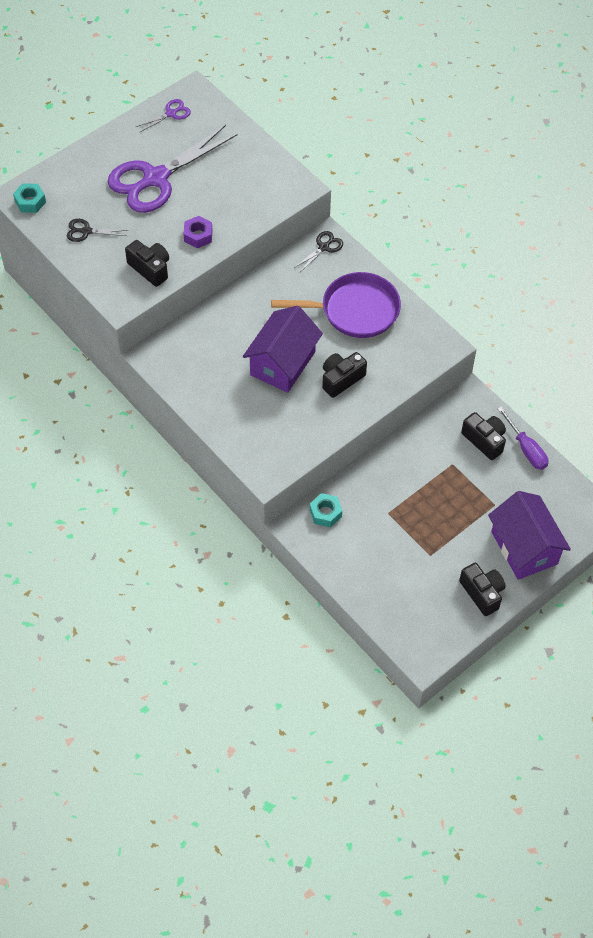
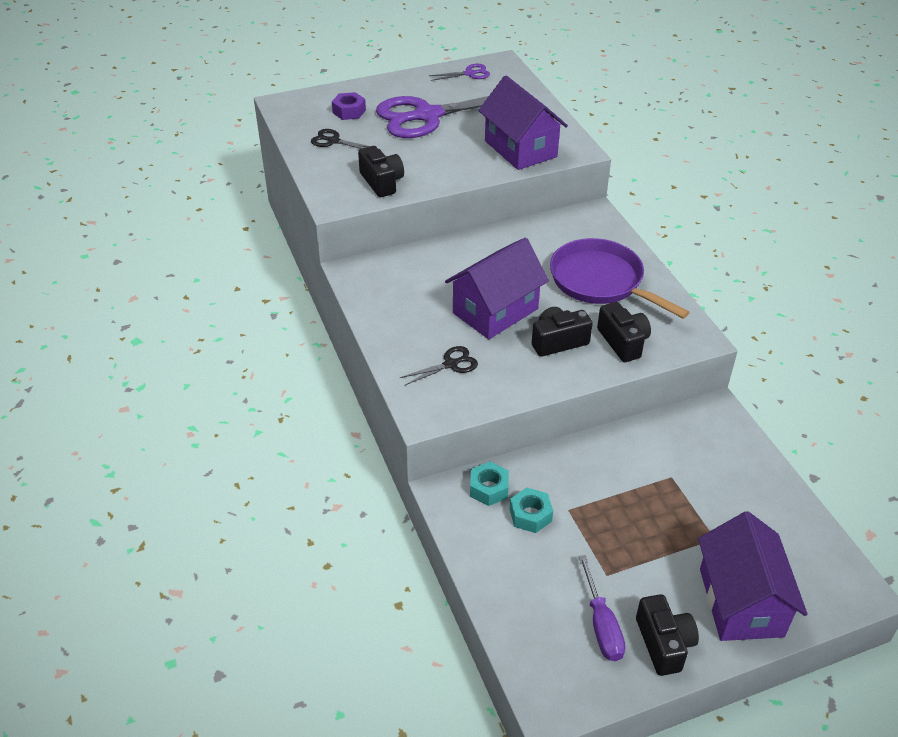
camera: 20 degrees right, 15 degrees down
(30, 202) = (292, 109): turquoise nut -> turquoise nut (530, 515)
(198, 235) = (447, 166): purple nut -> purple nut (349, 111)
(252, 198) = (520, 149): none -> purple house
(324, 247) = (588, 220): black scissors -> black scissors (451, 364)
(355, 310) = (601, 281): purple pan -> purple pan turned 150 degrees counterclockwise
(484, 440) = (722, 462): black camera -> black camera (623, 342)
(526, 449) = (775, 485): purple screwdriver -> purple screwdriver (601, 625)

